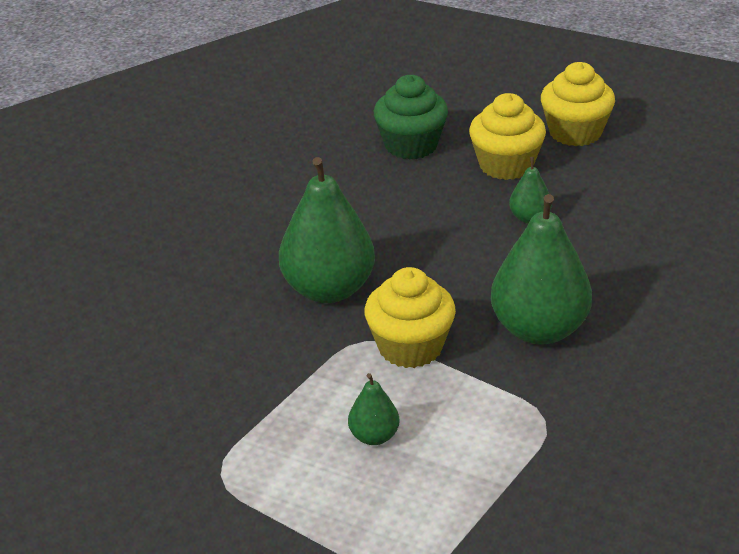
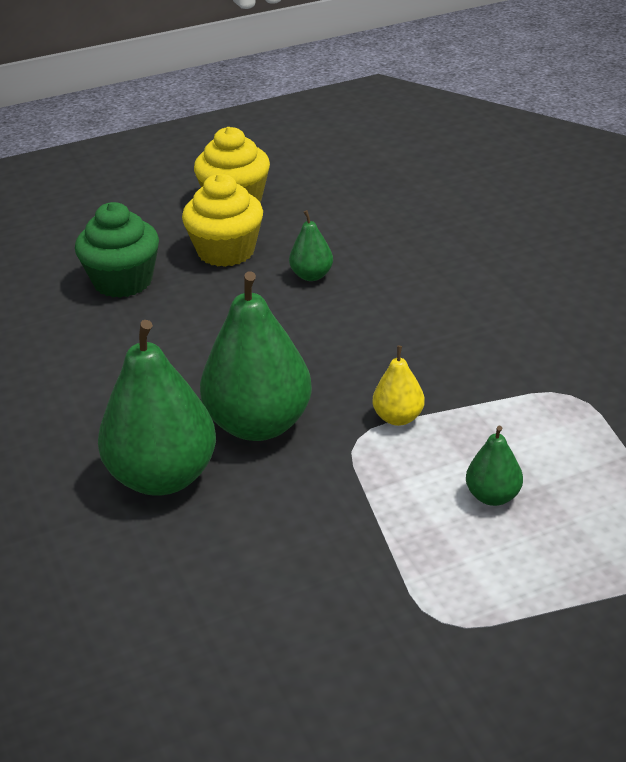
camera: 50 degrees left, 0 degrees up
(410, 347) = (398, 418): yellow cupcake -> yellow pear
(539, 330) = (458, 342): green pear -> green pear (163, 477)

